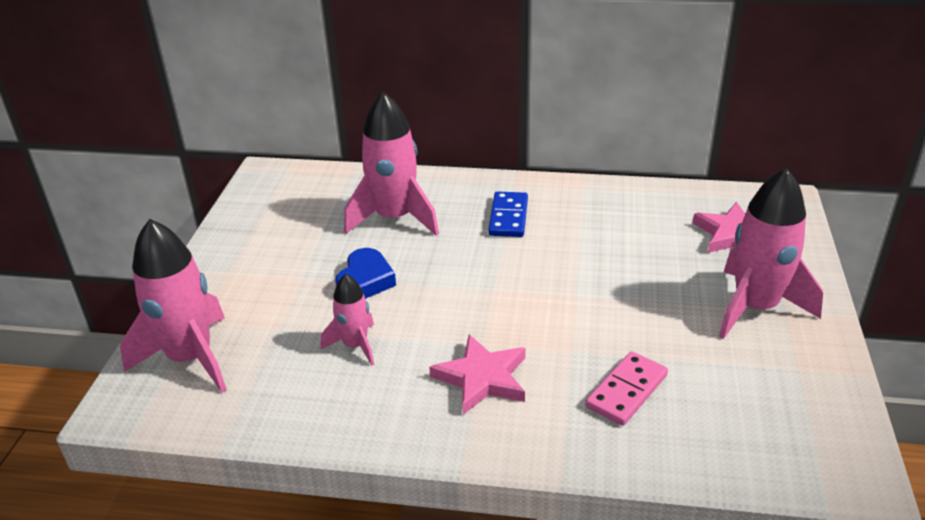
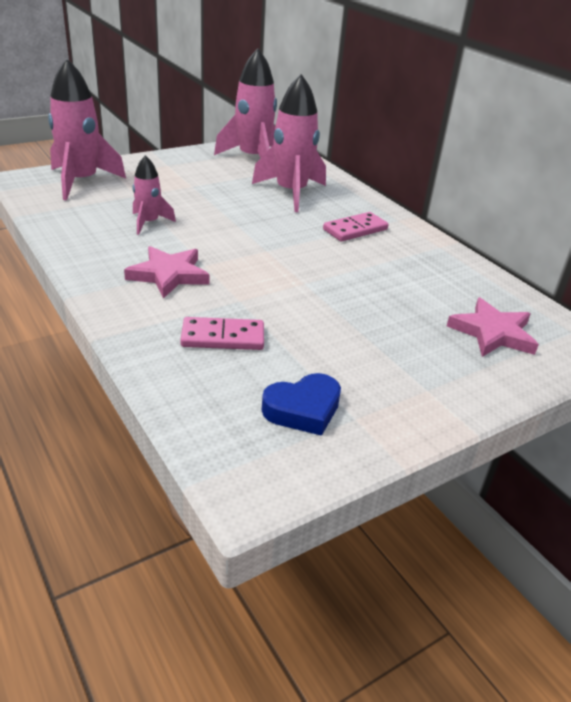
camera: 45 degrees right, 0 degrees up
(365, 281) = (214, 205): blue heart -> blue heart (303, 409)
(508, 217) = (355, 229): blue domino -> pink domino
(755, 307) = (407, 371): pink rocket -> pink rocket (253, 158)

